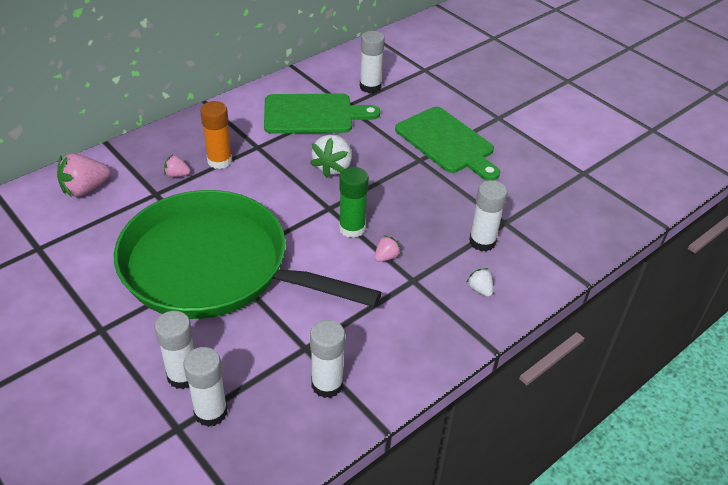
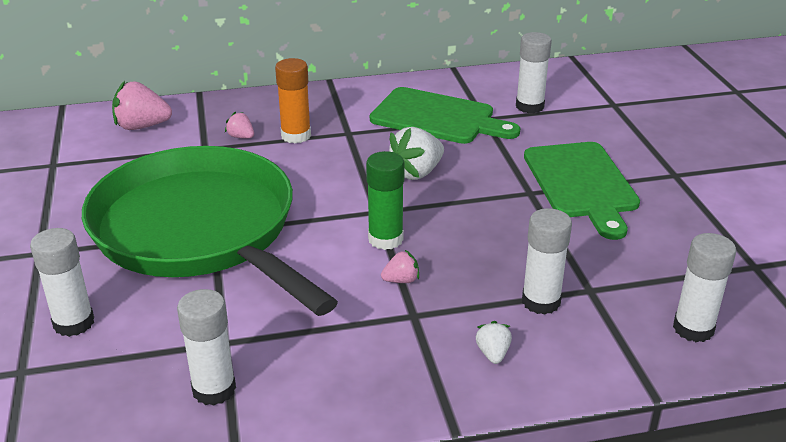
camera: 30 degrees right, 10 degrees down
(211, 412) = (67, 369): white glue stick -> white glue stick (693, 328)

